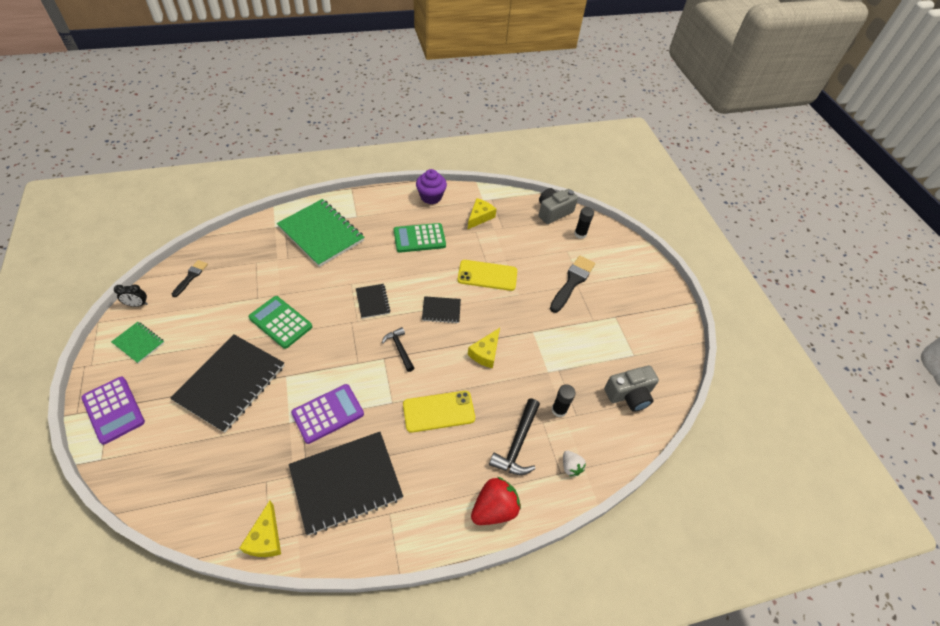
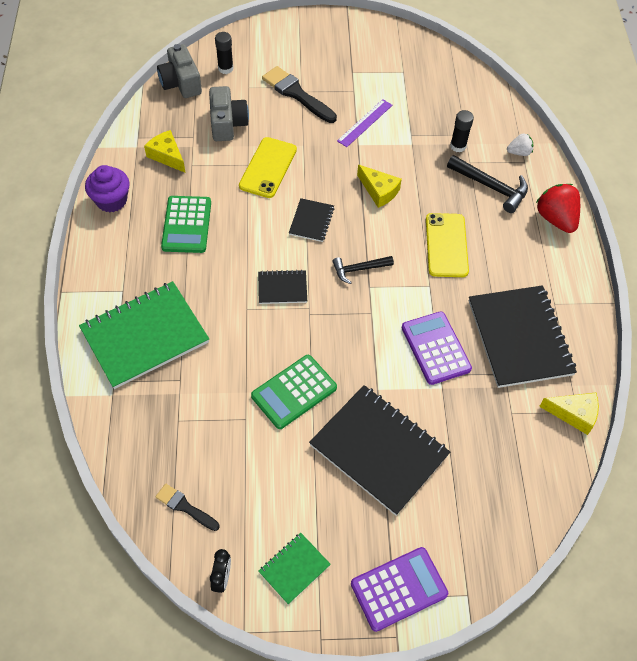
camera: 75 degrees left, 5 degrees up
(559, 333) = (365, 123): none -> purple ruler
(629, 395) = (448, 89): grey camera -> grey camera (227, 124)

